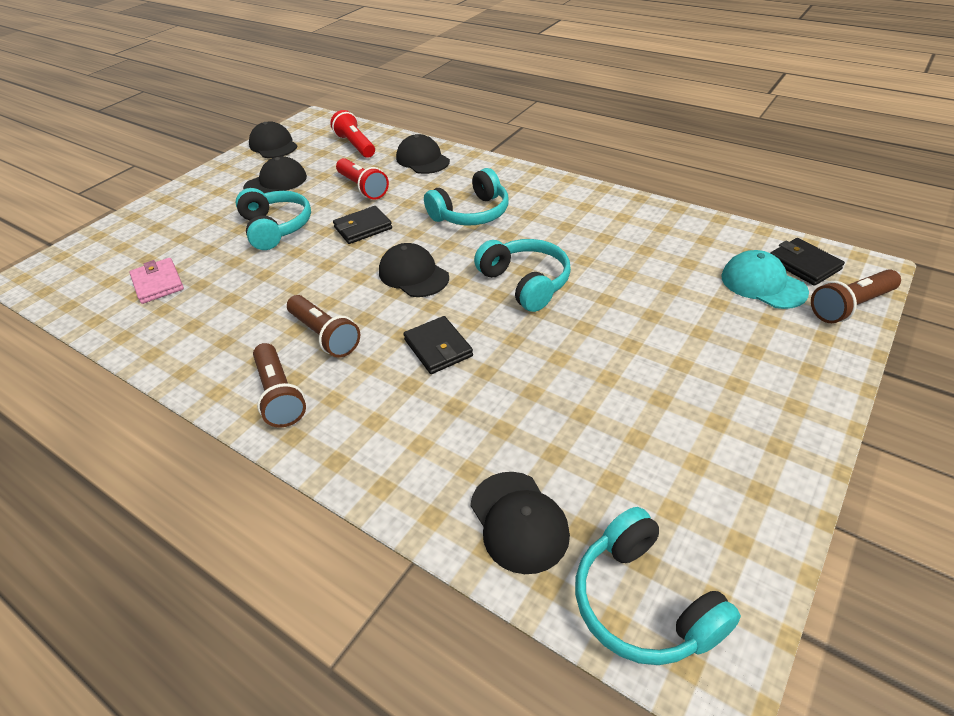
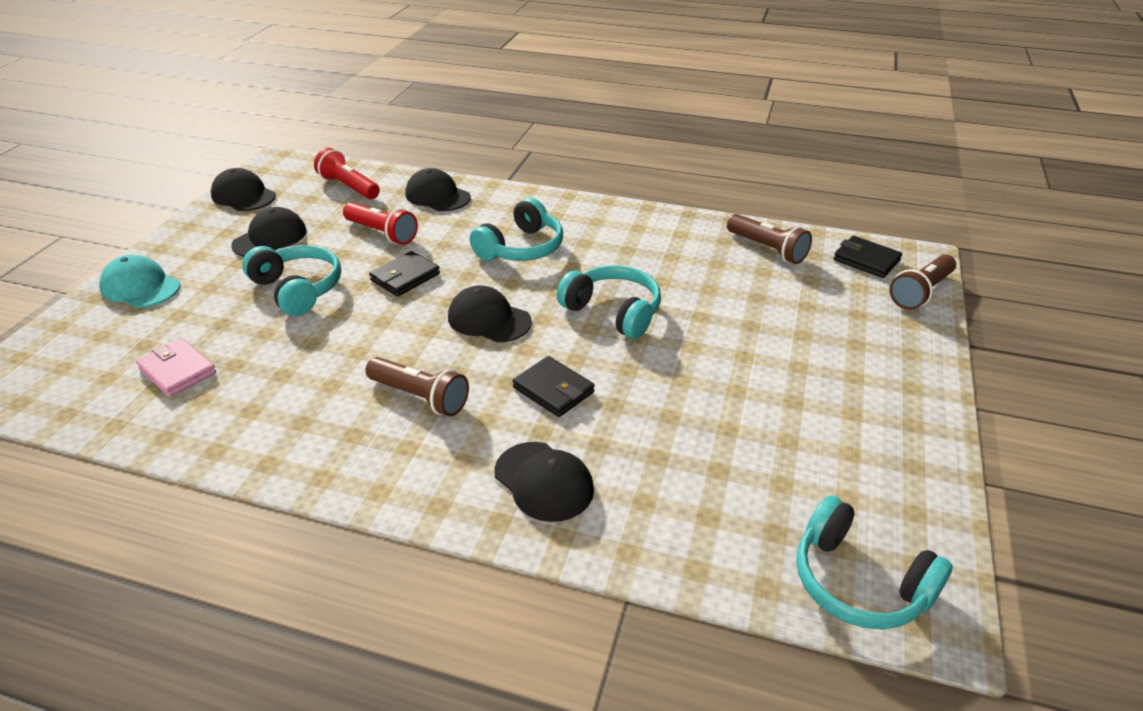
camera: 20 degrees left, 5 degrees down
(279, 395) = (400, 467): brown flashlight -> brown flashlight (767, 249)
(519, 521) = (714, 538): black cap -> black cap (544, 481)
(763, 284) = (838, 282): turquoise cap -> turquoise cap (140, 287)

